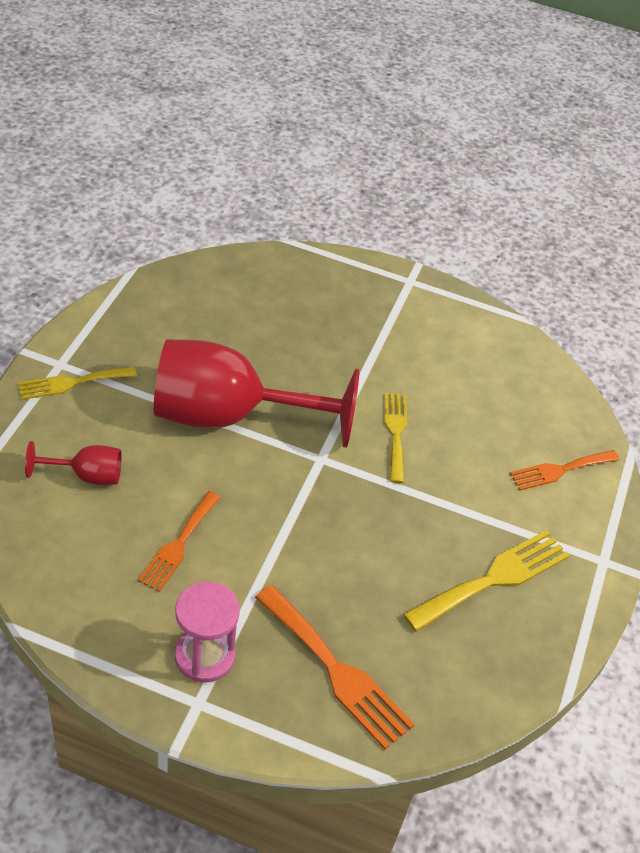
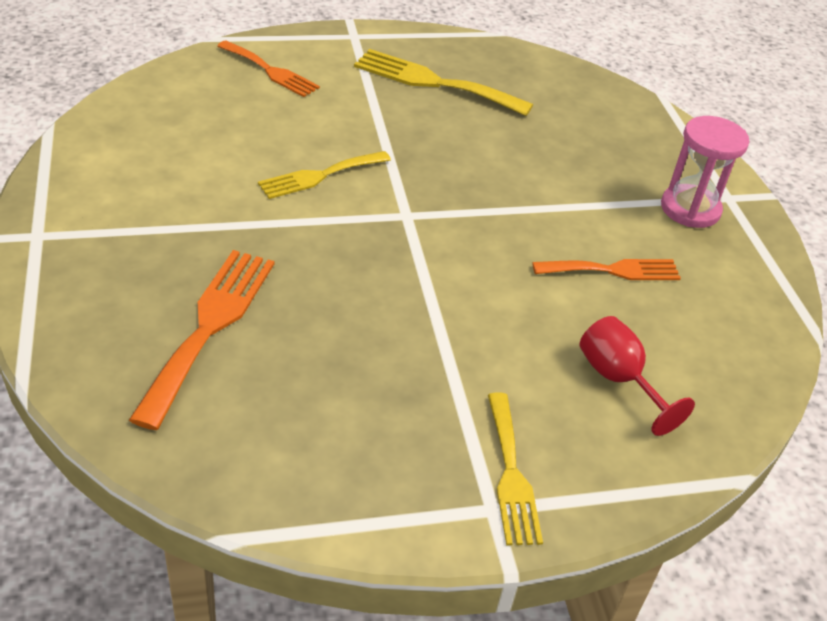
camera: 120 degrees left, 5 degrees down
(72, 383) = (511, 474): yellow fork -> yellow fork turned 45 degrees clockwise
(228, 416) = (419, 303): red goblet -> none
(336, 671) = (613, 137): orange fork -> orange fork (209, 326)

